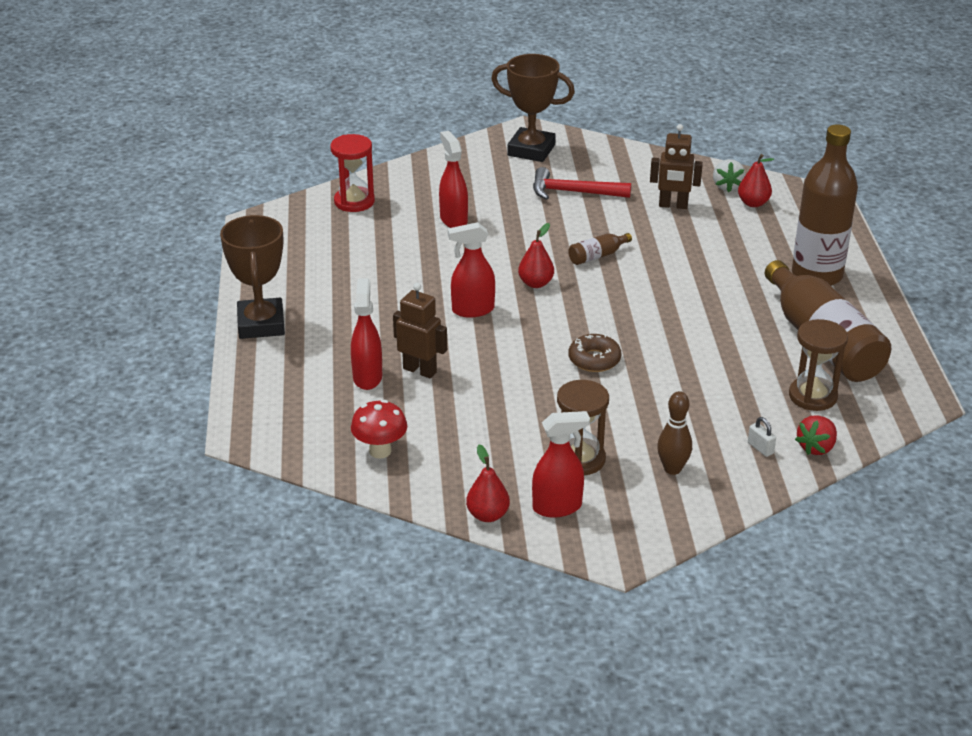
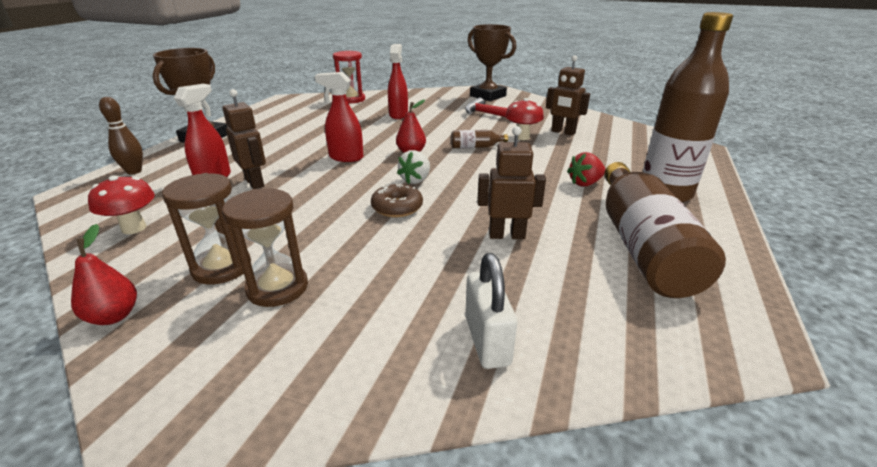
camera: 25 degrees right, 5 degrees down
(557, 507) = (187, 333): red spray bottle -> none
(634, 226) = (522, 137): none -> red mushroom
(672, 469) = (358, 331): brown bowling pin -> brown bowling pin (134, 171)
(713, 361) = (506, 235): none -> brown robot
(727, 186) = (615, 130): white strawberry -> white strawberry (416, 180)
(753, 203) = (631, 141): red pear -> none
(760, 448) = (487, 340): white padlock -> white padlock, size x1.94
(812, 396) = (598, 298): brown hourglass -> brown hourglass (222, 267)
(816, 447) = (564, 365): red strawberry -> red strawberry (585, 183)

